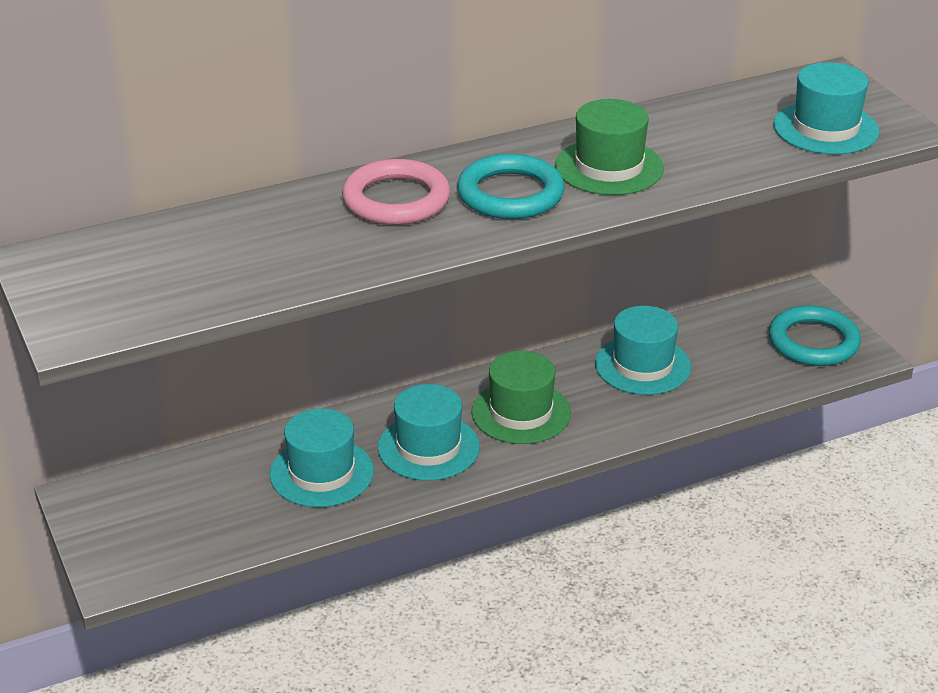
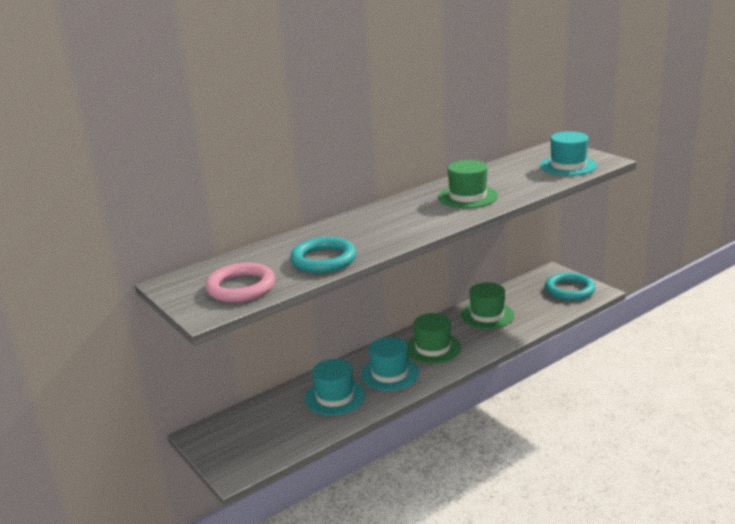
camera: 10 degrees left, 10 degrees down
(396, 200) = (361, 226): pink ring -> pink ring (241, 287)
(510, 194) = (422, 215): turquoise ring -> turquoise ring (323, 260)
(642, 365) = (487, 315): turquoise hat -> green hat

